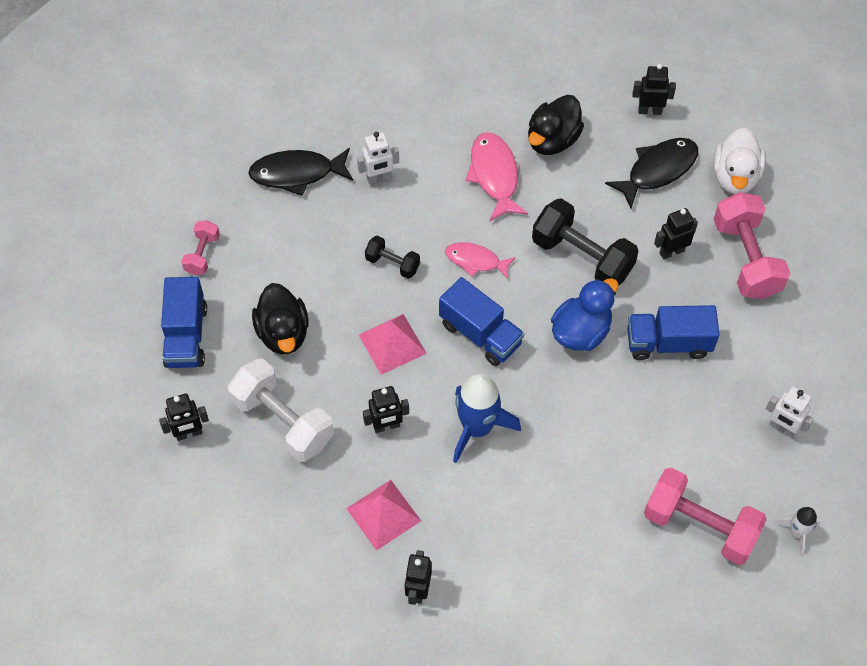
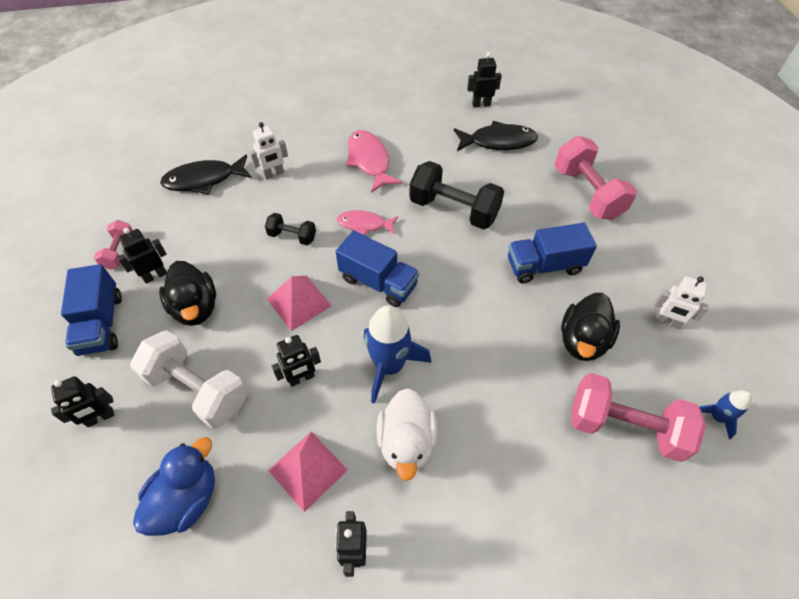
camera: 10 degrees left, 5 degrees down
(552, 140) = (411, 132): black duck -> black duck (582, 340)
(581, 332) = (467, 267): blue duck -> blue duck (186, 499)
(658, 170) = (498, 141): black fish -> black fish turned 45 degrees clockwise
(671, 252) = (526, 196): black robot -> black robot (155, 275)
(735, 177) = (559, 138): white duck -> white duck (406, 442)
(796, 532) = (717, 417): white rocket -> blue rocket

